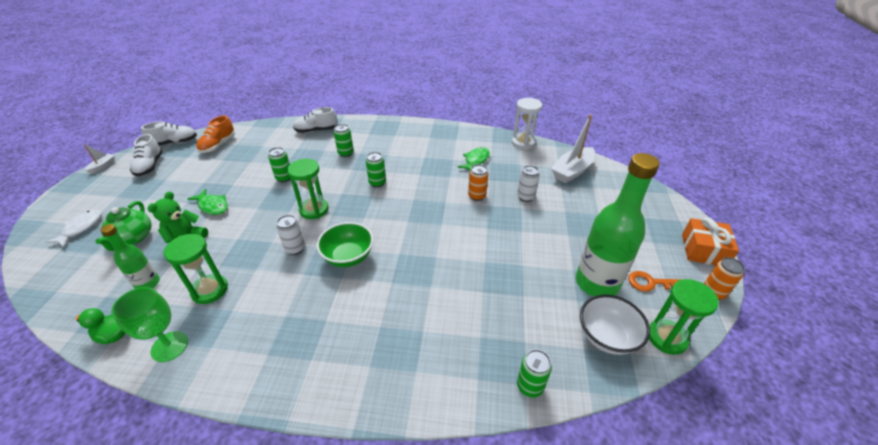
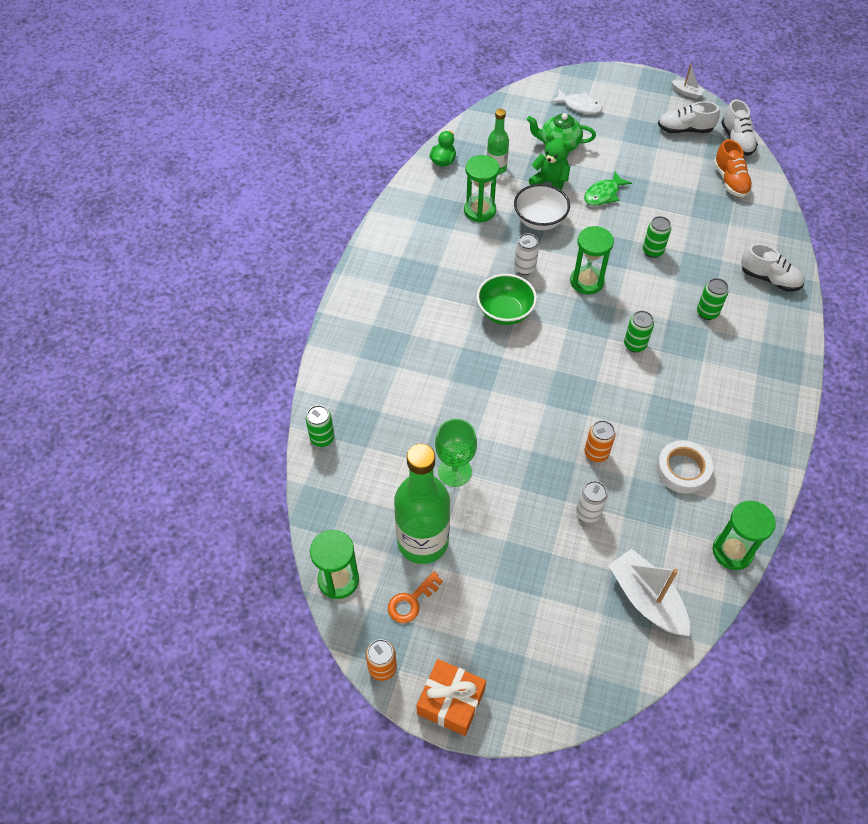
camera: 100 degrees right, 15 degrees up
(169, 346) = (424, 195): green goblet -> green goblet (454, 471)
(218, 145) = (730, 181): orange shoe -> orange shoe turned 135 degrees counterclockwise
(316, 130) = (769, 279): white shoe -> white shoe turned 120 degrees clockwise
(476, 160) = (682, 470): green fish -> white tape
(523, 143) = (732, 551): white hourglass -> green hourglass
(606, 337) = (354, 522): white bowl -> white bowl (539, 220)
(650, 283) = (411, 601): orange key -> orange key turned 150 degrees counterclockwise

